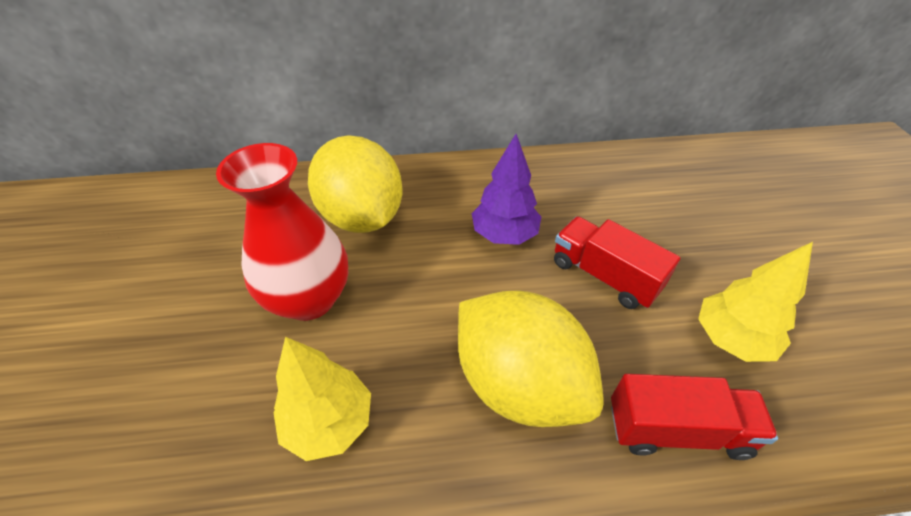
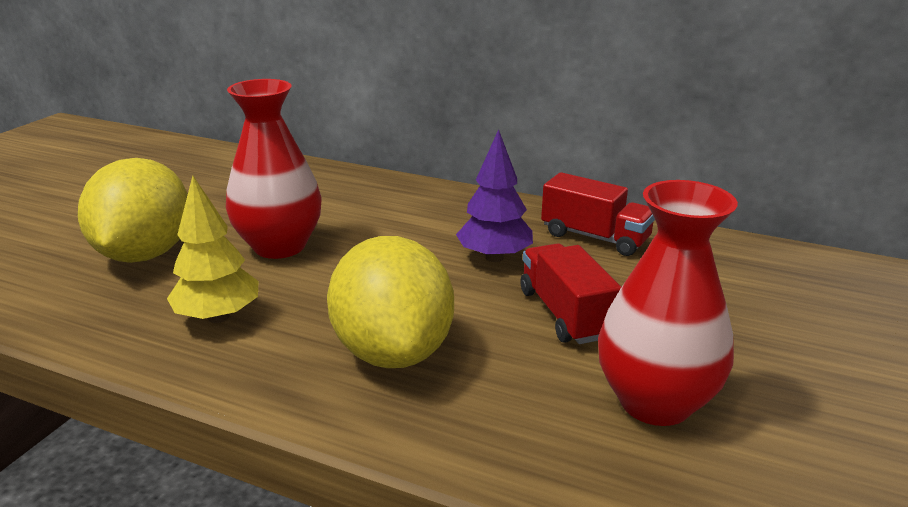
camera: 30 degrees right, 20 degrees down
(362, 217) = (376, 211): yellow lemon -> yellow lemon (145, 254)
(677, 429) = (510, 435): red truck -> red truck (595, 237)
(731, 339) = (655, 402): yellow tree -> red vase

